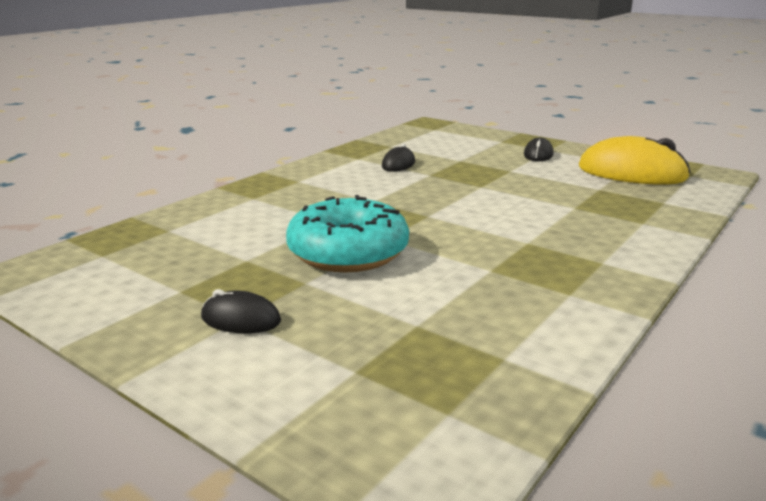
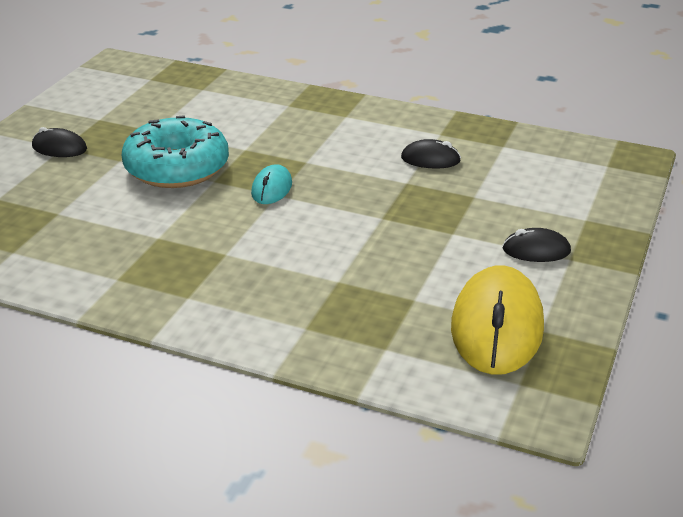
camera: 75 degrees right, 10 degrees up
(241, 319) = (59, 148): black mouse -> black mouse turned 75 degrees counterclockwise
(417, 216) = (271, 189): none -> turquoise mouse

